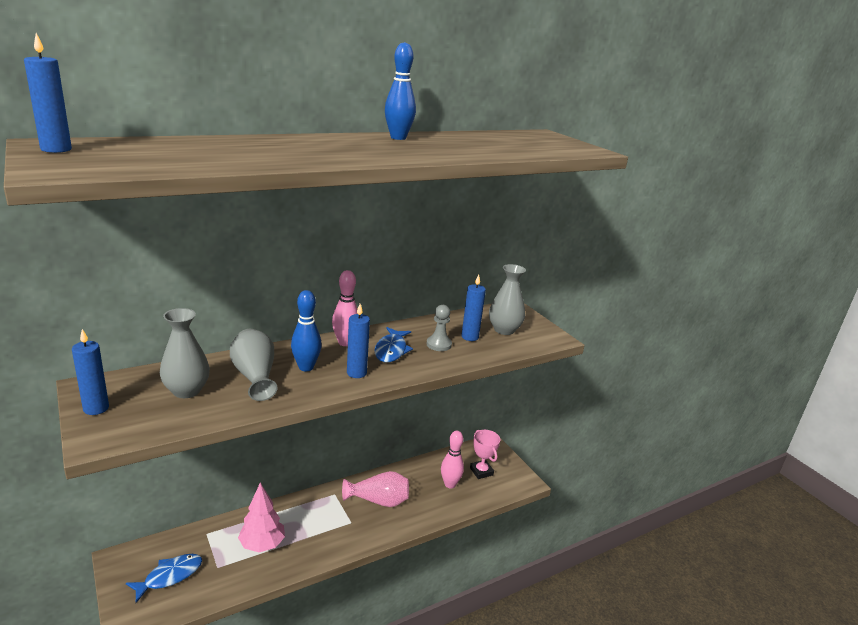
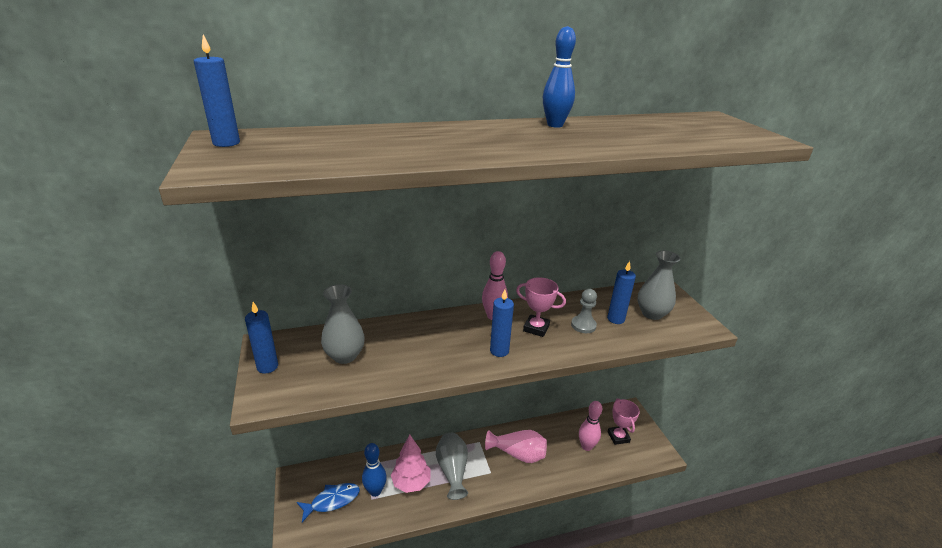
camera: 15 degrees right, 5 degrees up
(255, 376) = (406, 346): grey vase -> grey vase (452, 471)
(306, 367) = (453, 340): blue bowling pin -> blue bowling pin (375, 491)
(391, 350) = (536, 328): blue fish -> pink trophy

